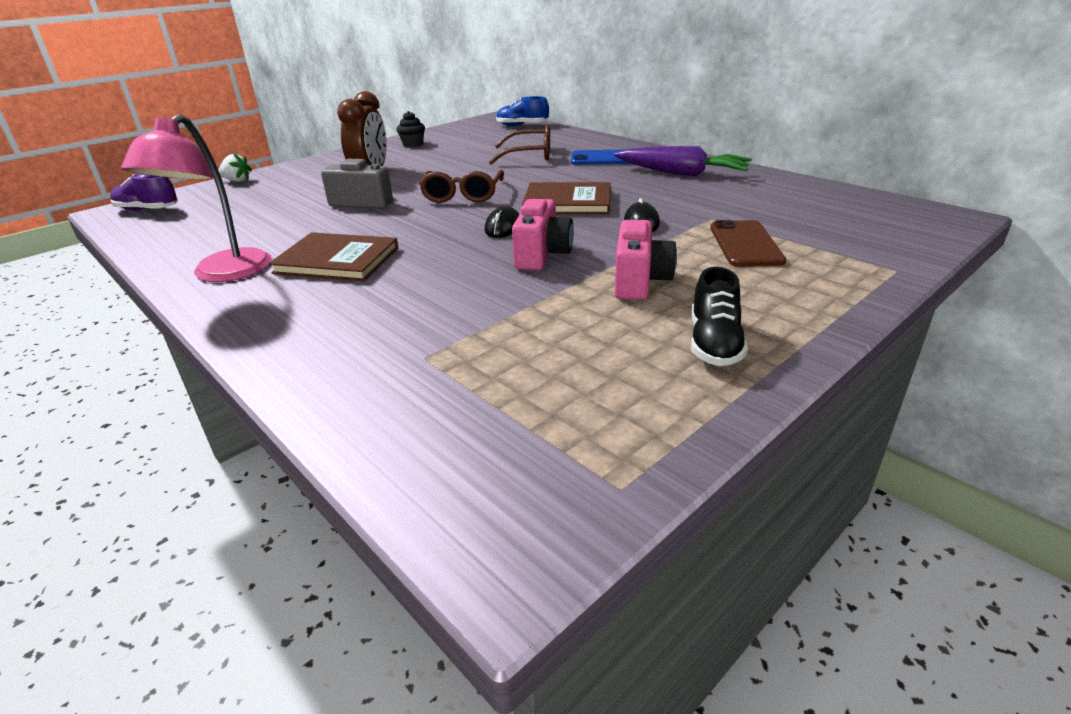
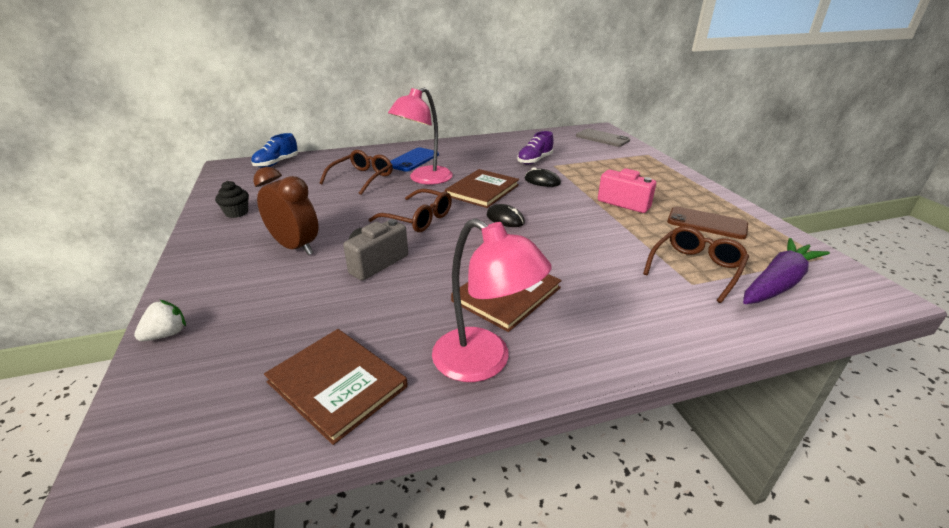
camera: 65 degrees left, 0 degrees up
(147, 210) = (171, 426): purple shoe -> purple shoe (534, 160)
(189, 235) = (336, 384): none -> brown book
(469, 356) = (695, 268): none -> brown glasses
(542, 255) = (566, 218): pink camera -> none
(562, 174) = (424, 179): none -> pink lamp
(681, 173) = (473, 151): purple carrot -> purple carrot (777, 283)
(714, 344) = (703, 206): black shoe -> none
(745, 244) = (596, 169): brown phone -> brown phone (706, 223)
(902, 226) = (602, 138): none -> grey phone

